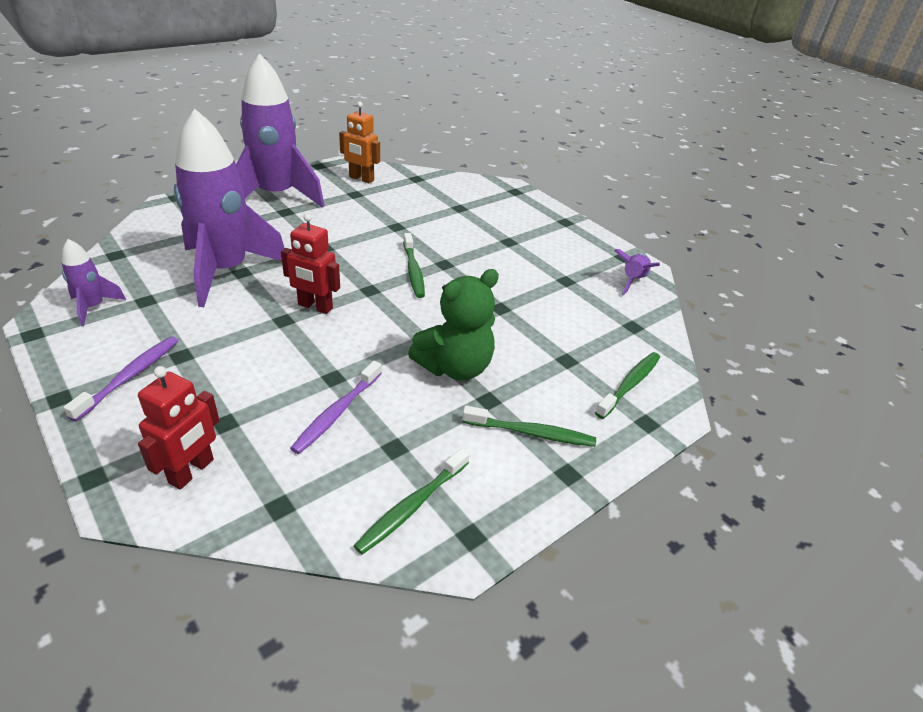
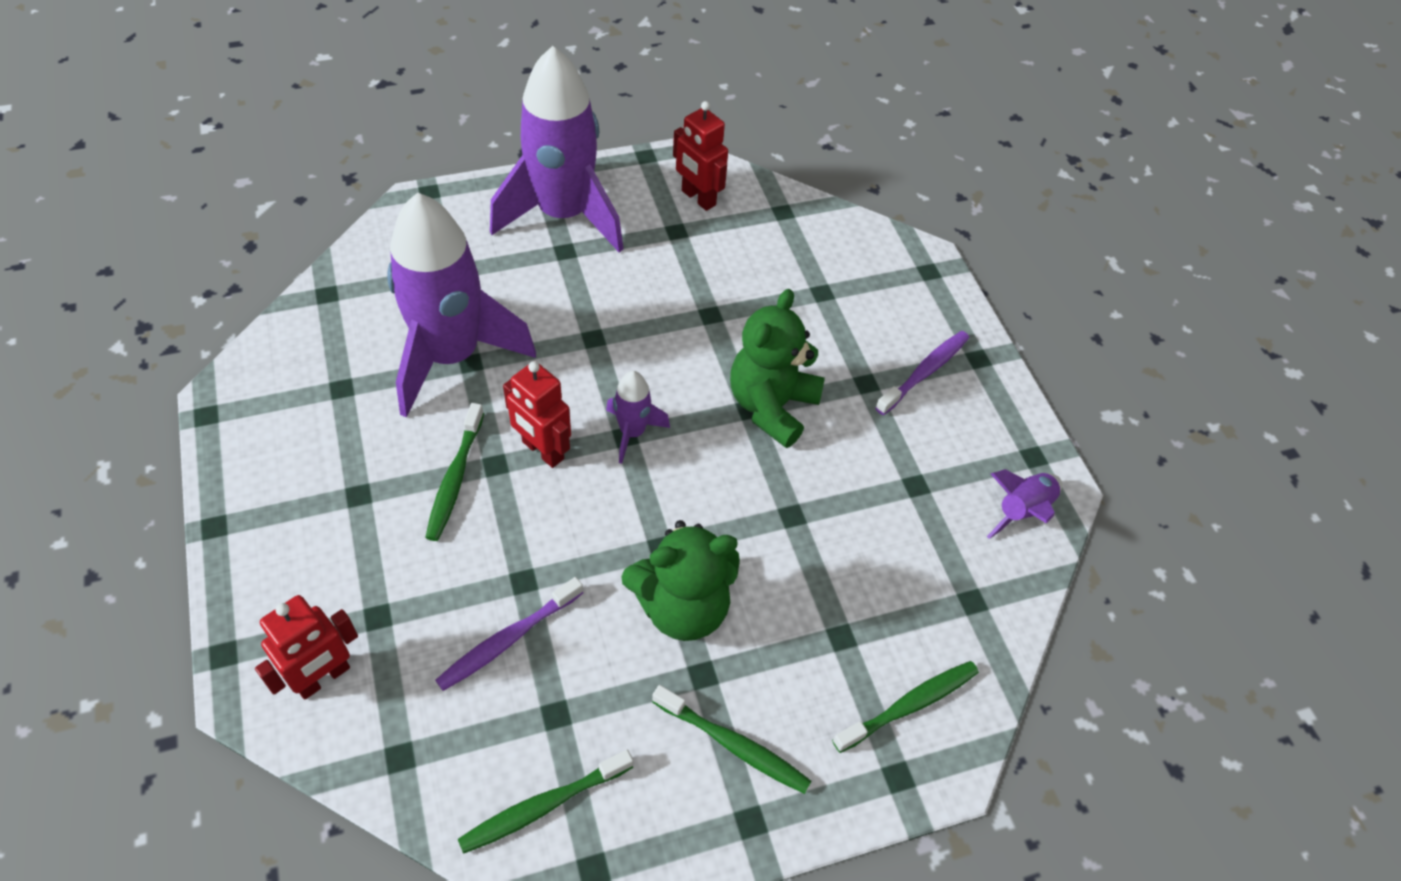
camera: 20 degrees right, 15 degrees up
(93, 307) = (280, 386): purple rocket -> purple rocket (632, 432)
(130, 376) = (294, 514): purple toothbrush -> purple toothbrush (924, 372)
(361, 179) = (698, 198): orange robot -> red robot
(413, 271) = (699, 413): green toothbrush -> green toothbrush (455, 479)
(458, 260) = (771, 406): none -> green teddy bear

